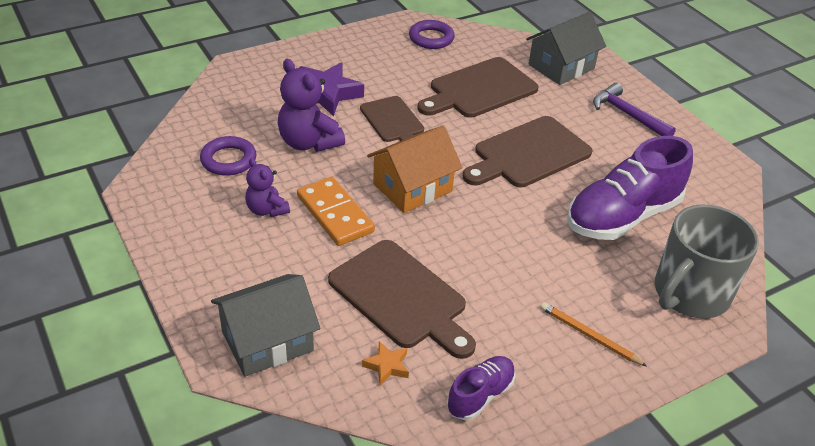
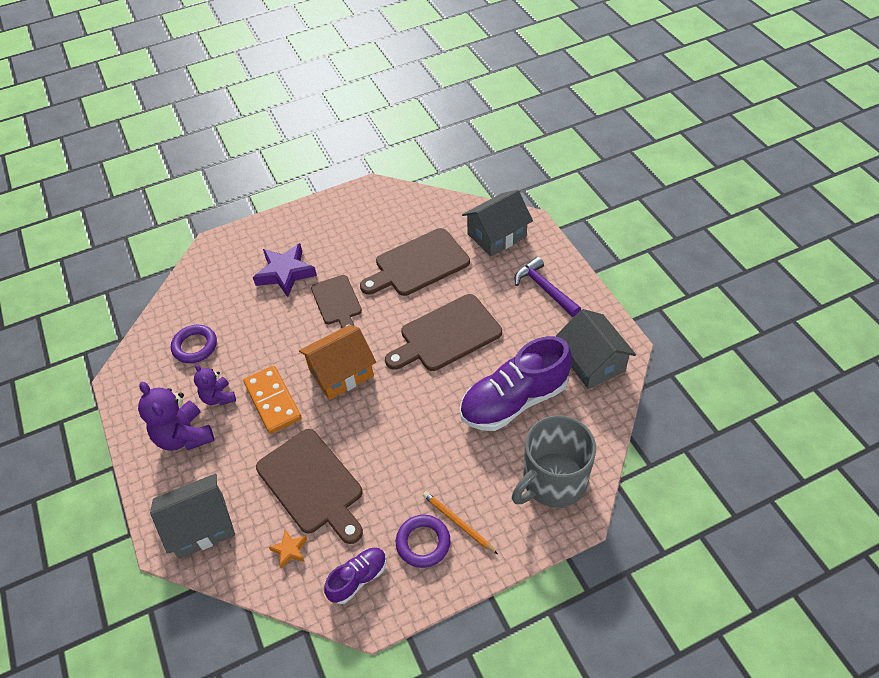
camera: 10 degrees right, 10 degrees up
(308, 142) = (263, 326): purple teddy bear -> purple teddy bear (184, 436)
(431, 38) = (387, 206): purple ring -> purple ring (423, 543)
(700, 181) = (592, 362): none -> grey house

